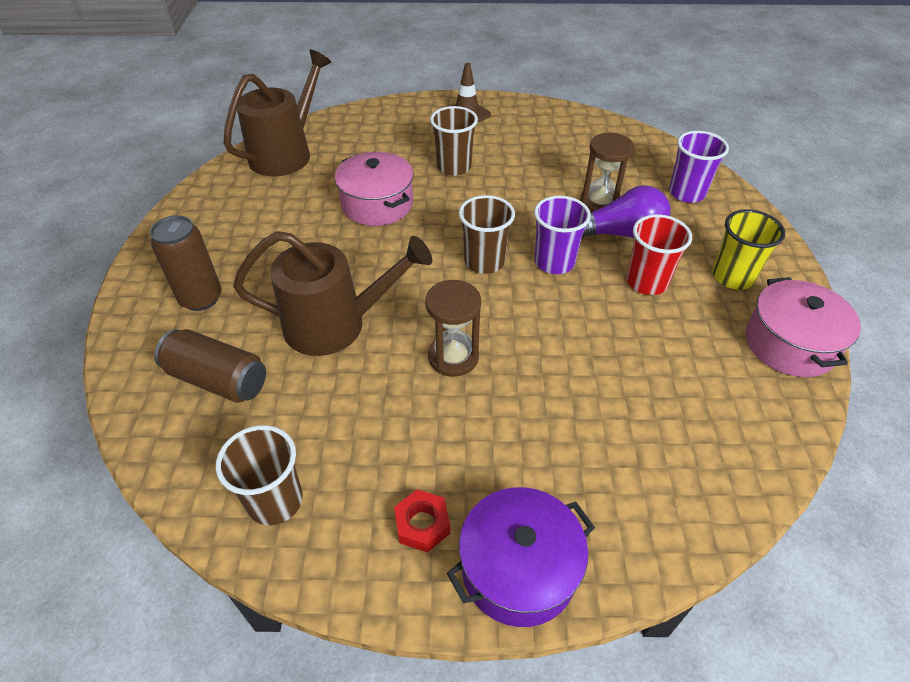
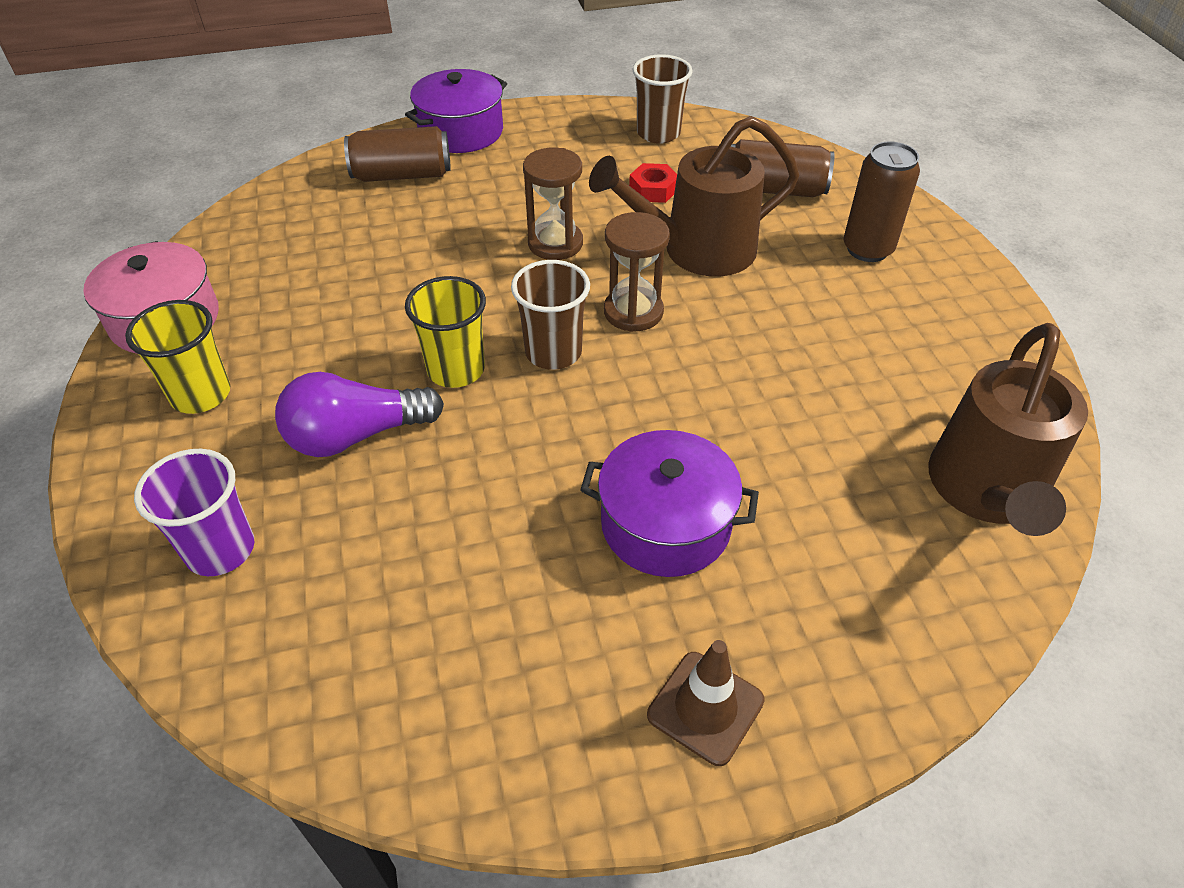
camera: 165 degrees right, 0 degrees up
(377, 204) = (752, 414): pink pot -> none
(422, 524) = (539, 139): red nut -> red nut (653, 189)
(454, 167) = (665, 524): brown cup -> purple pot
(554, 262) = (456, 370): purple cup -> yellow cup
(596, 492) = (402, 175): none -> brown can
(600, 202) = (386, 493): brown hourglass -> brown hourglass (633, 312)
(647, 282) = (327, 364): red cup -> none

